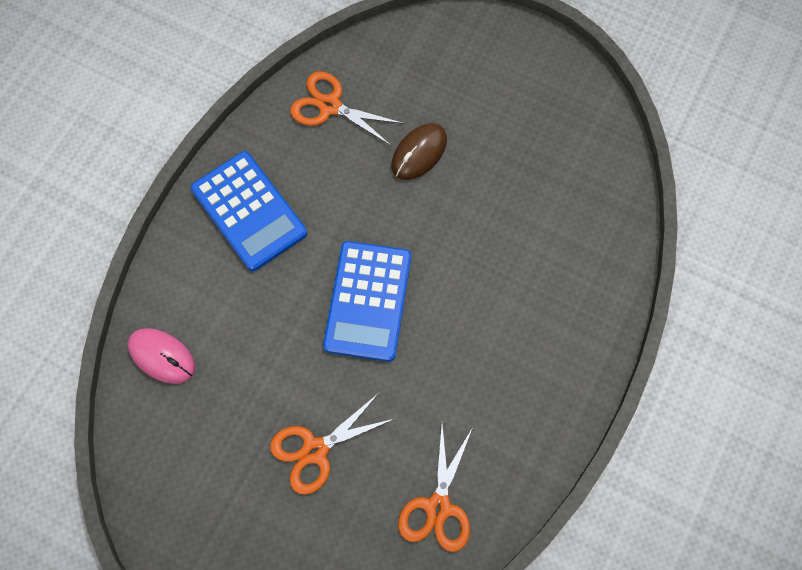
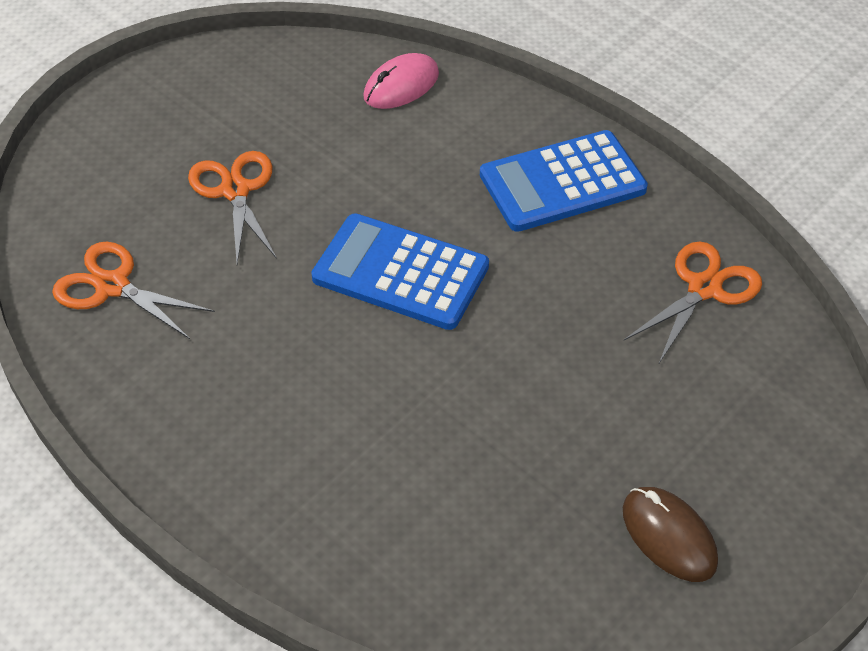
camera: 105 degrees right, 20 degrees down
(419, 153) = (606, 373): brown mouse -> brown mouse (668, 536)

